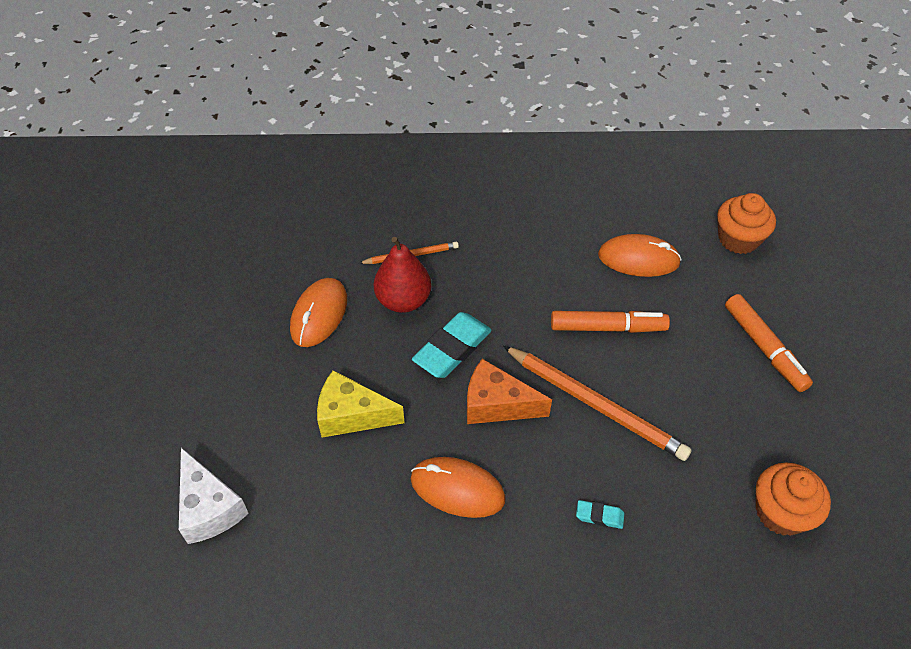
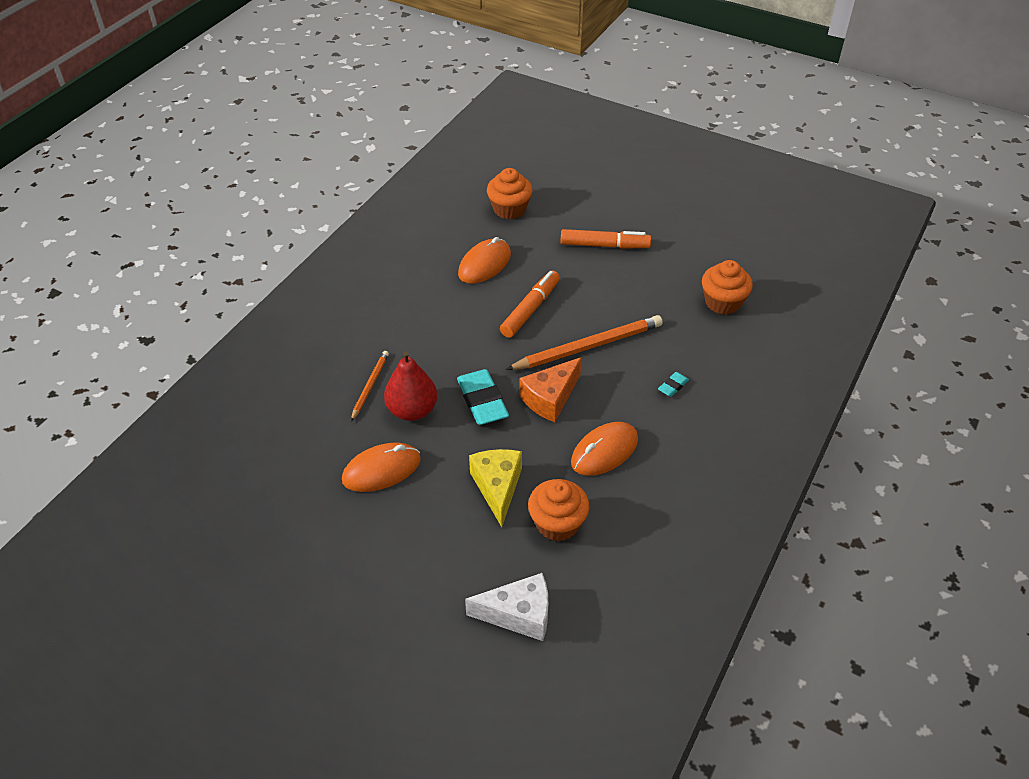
camera: 60 degrees left, 5 degrees down
(319, 314) = (381, 470): orange mouse -> orange mouse turned 75 degrees counterclockwise
(336, 489) = (557, 523): none -> orange cupcake
(352, 415) = (497, 487): yellow cheese -> yellow cheese turned 135 degrees clockwise

